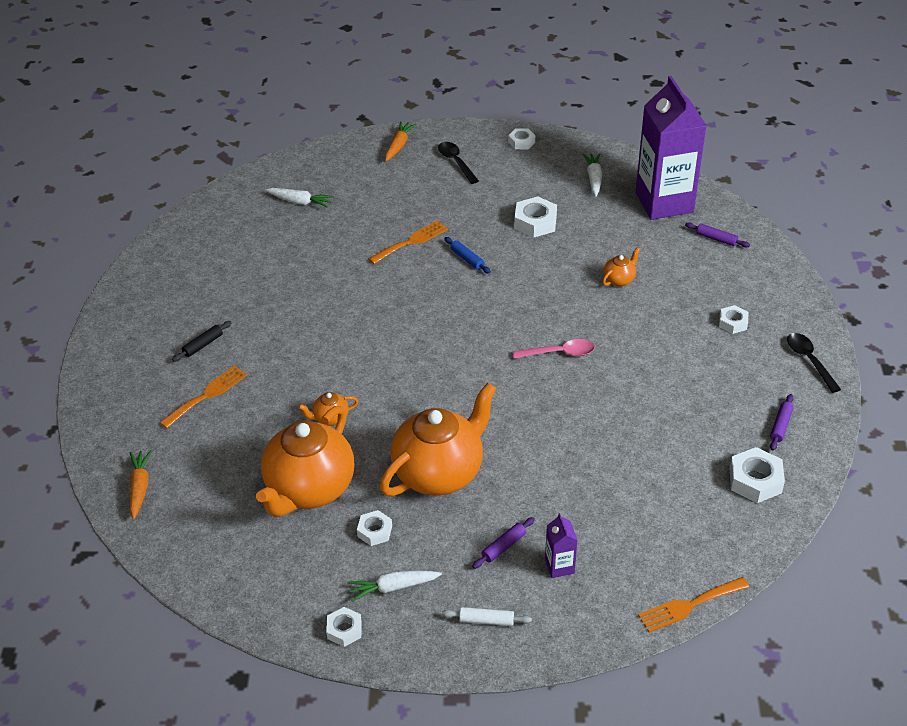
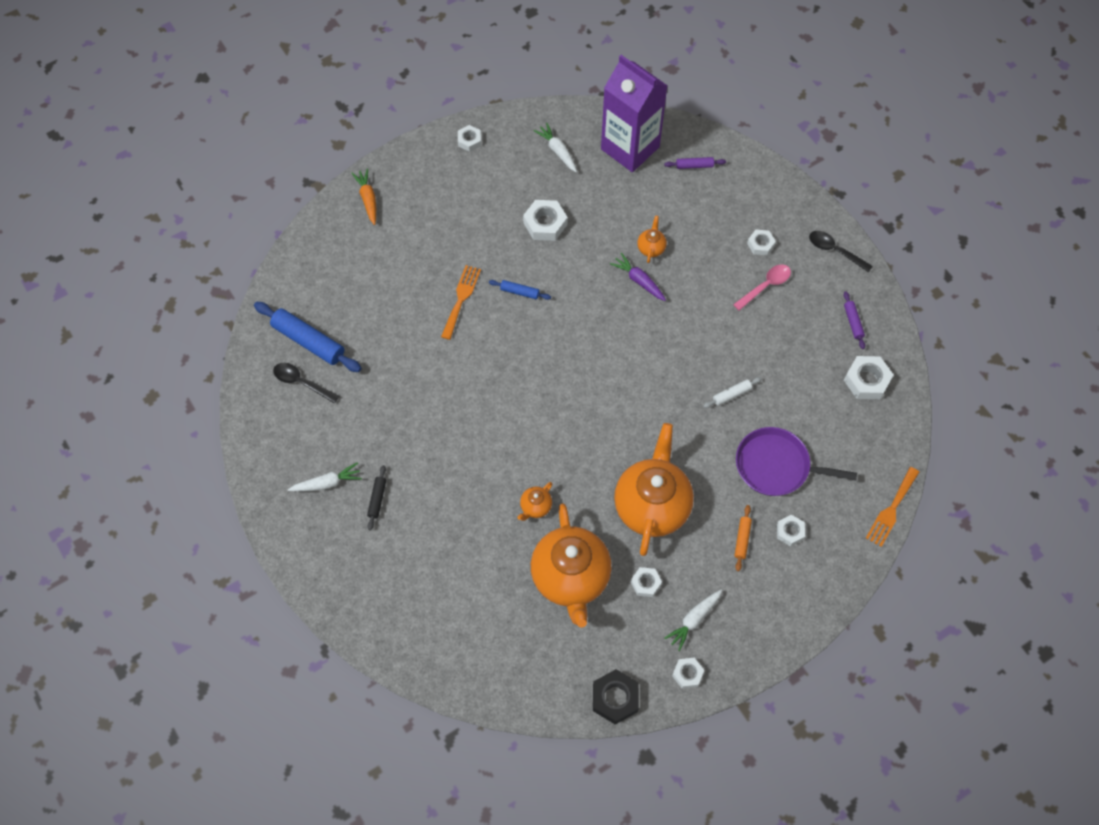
camera: 35 degrees left, 20 degrees up
(140, 487) = (443, 656): orange carrot -> none
(207, 395) = (422, 544): orange fork -> none
(256, 609) = (615, 698): none -> black nut
(258, 215) = (308, 341): none -> blue rolling pin
(300, 202) = (333, 307): white carrot -> white carrot (327, 483)
(456, 162) = (431, 192): black spoon -> black spoon (301, 382)
(486, 620) = (774, 605): white rolling pin -> white rolling pin (731, 394)
(503, 546) = (742, 539): purple rolling pin -> orange rolling pin
(559, 353) = (657, 345): pink spoon -> pink spoon (765, 286)
(559, 566) = (790, 532): purple carton -> white nut
(585, 298) = (639, 281): none -> purple carrot
(594, 504) = (776, 466): none -> purple pan

